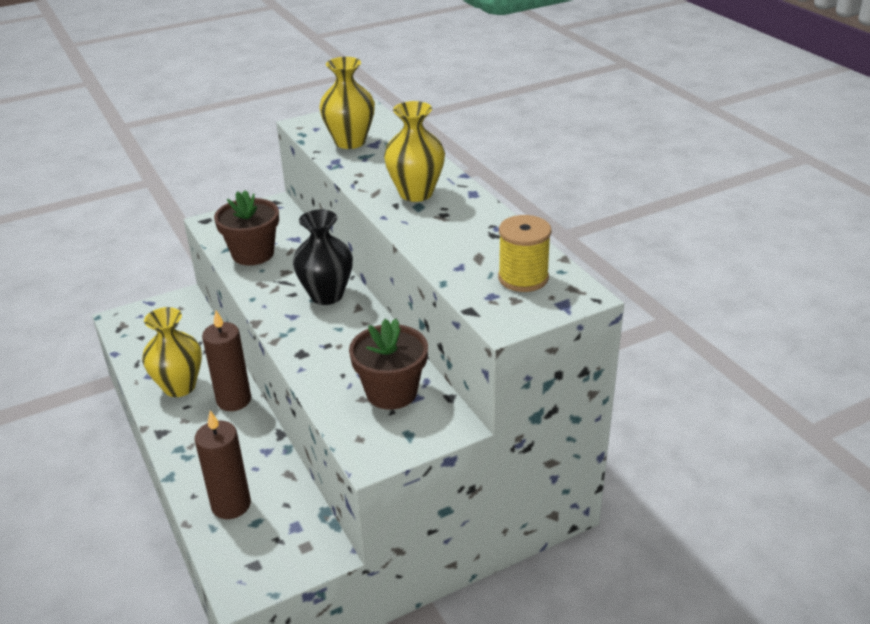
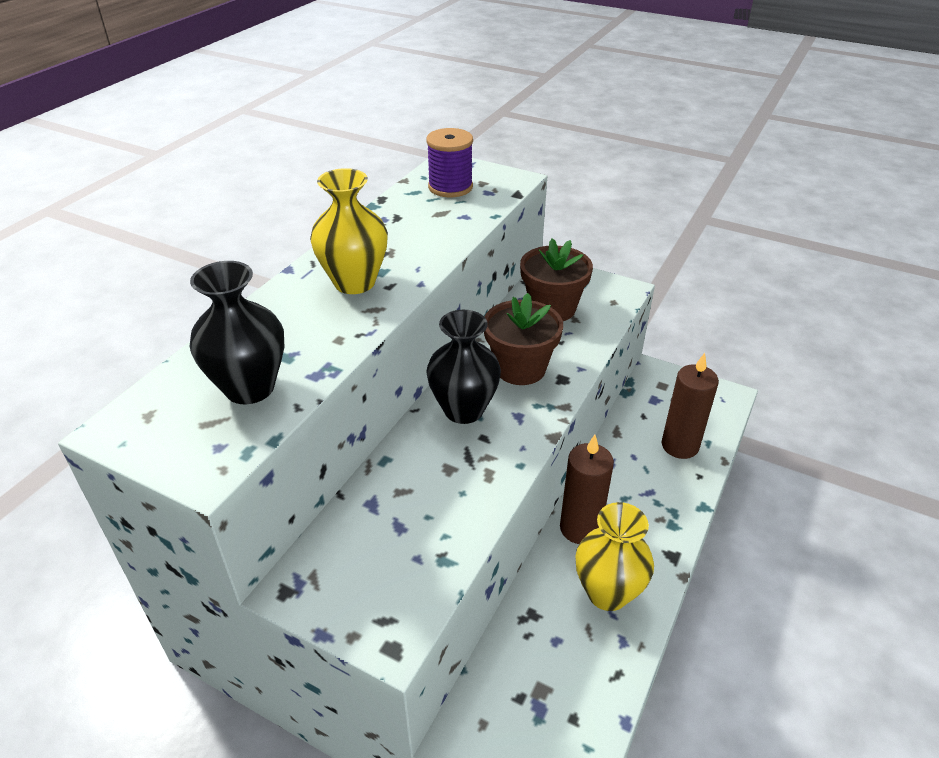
camera: 125 degrees left, 5 degrees up
(253, 254) = (437, 523): brown flower pot -> brown flower pot (520, 368)
(350, 142) = (250, 388): yellow vase -> black vase
(523, 278) = (450, 187): yellow spool -> purple spool

